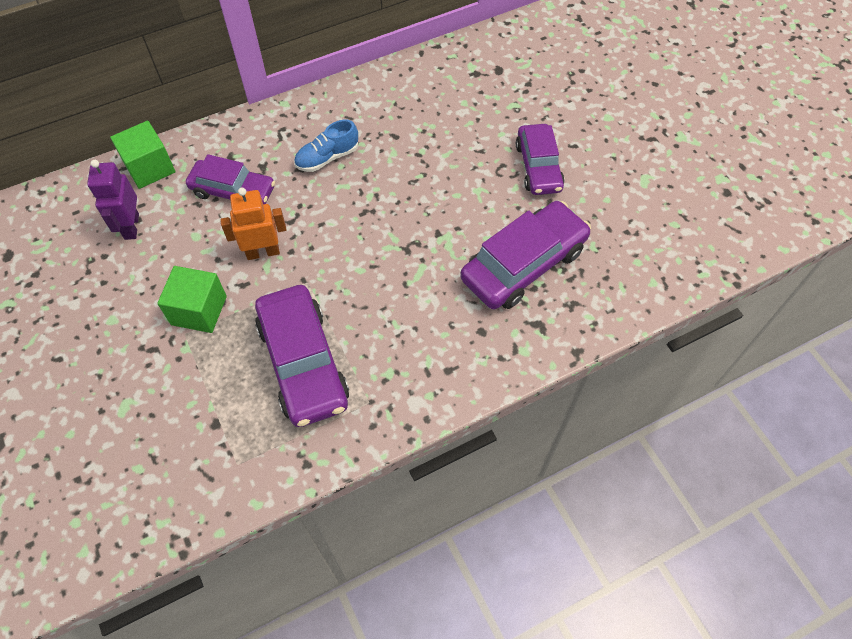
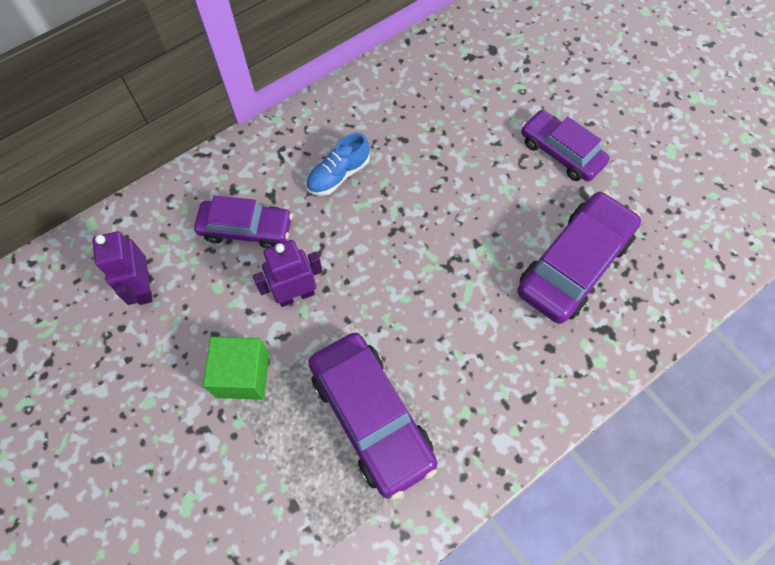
camera: 10 degrees left, 5 degrees up
(150, 168) = (147, 215): green cube -> none
(263, 252) = (296, 295): orange robot -> purple robot
(538, 167) = (561, 152): purple car -> purple car turned 150 degrees clockwise

